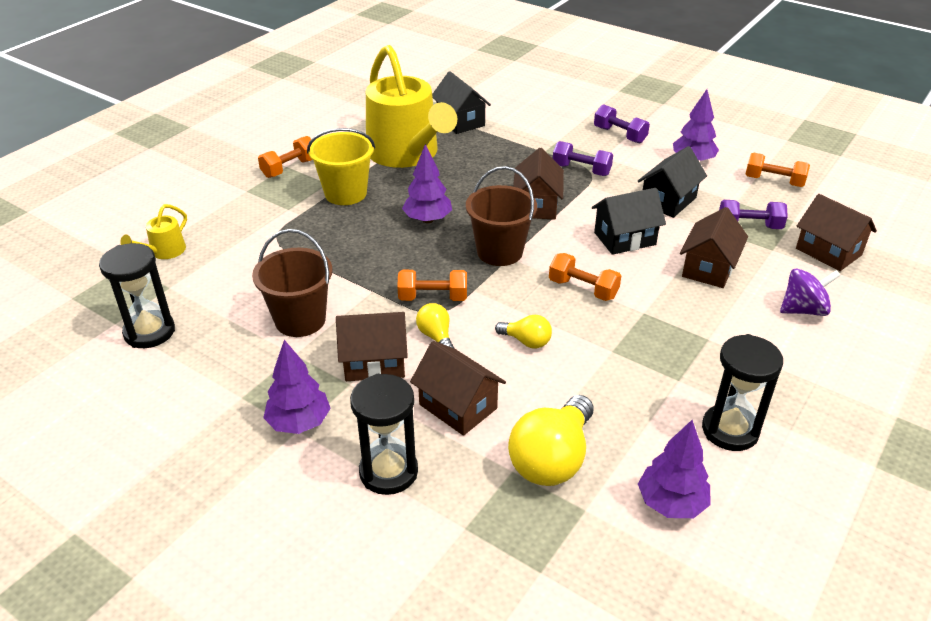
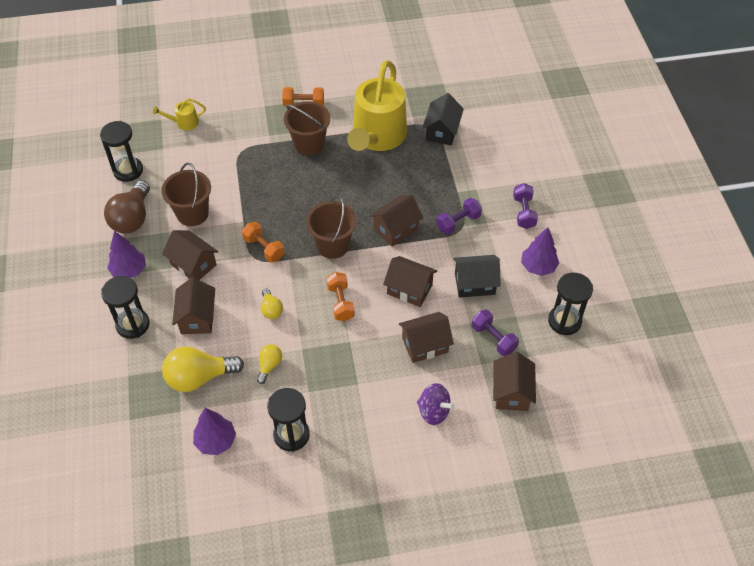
camera: 45 degrees right, 15 degrees up
(225, 371) = (132, 218): none -> brown light bulb
(345, 193) = (309, 144): yellow bucket -> brown bucket
(428, 220) = (326, 195): purple tree -> none
(436, 336) = (236, 272): yellow light bulb -> yellow light bulb (269, 365)
(581, 170) = (458, 222): purple dumbbell -> purple dumbbell turned 75 degrees clockwise
(625, 239) = (409, 289): black house -> brown house
(774, 181) = (564, 321): orange dumbbell -> black hourglass

